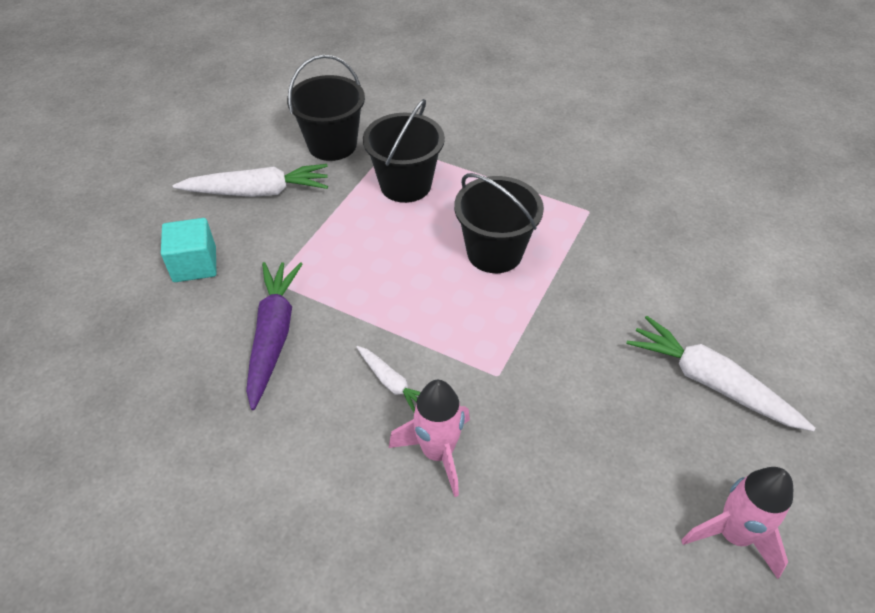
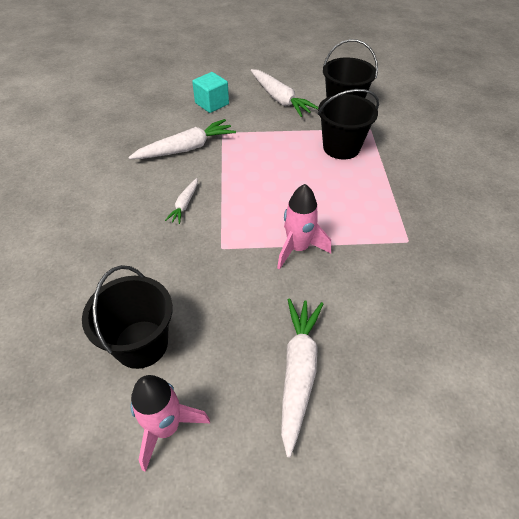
camera: 60 degrees right, 0 degrees up
(273, 336) = (186, 148): purple carrot -> white carrot
(437, 453) = (148, 243): pink rocket -> pink rocket (298, 248)
(494, 252) = (321, 208): black bucket -> black bucket (141, 344)

